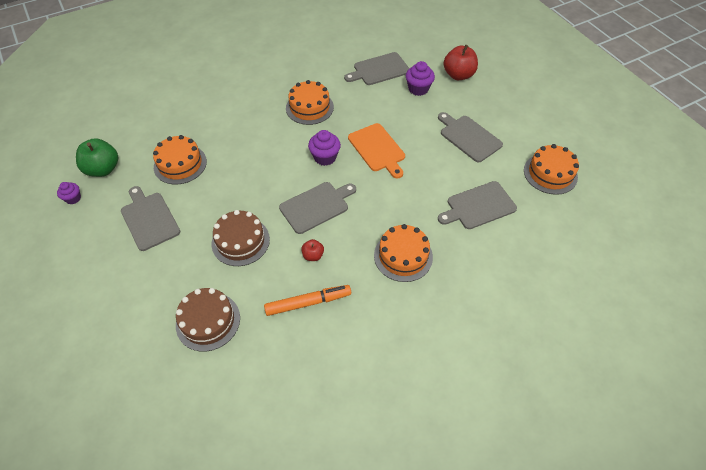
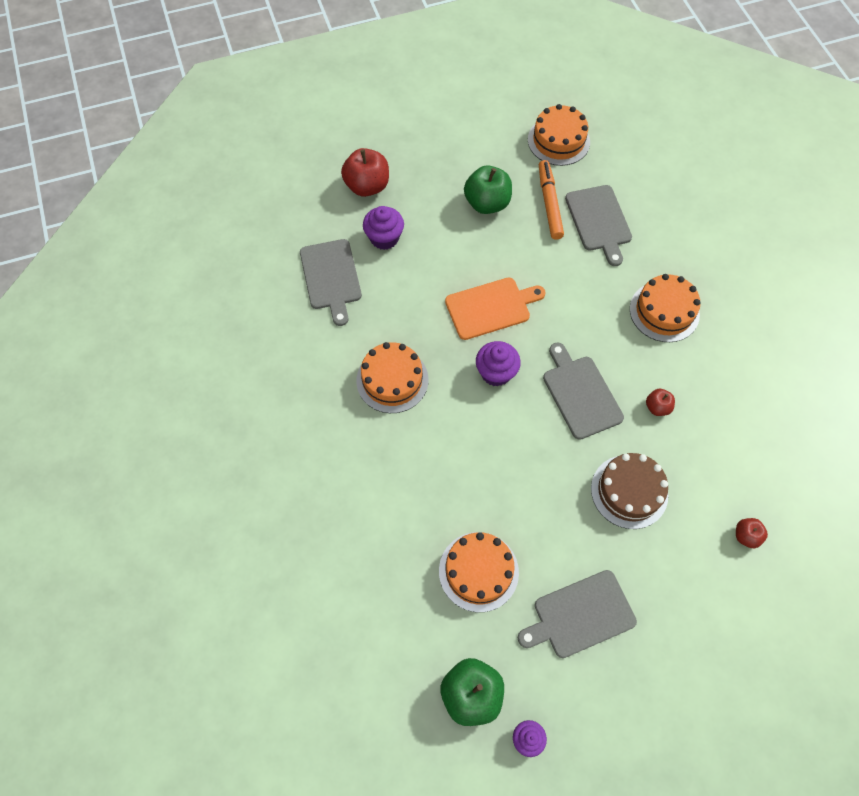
camera: 80 degrees left, 10 degrees up
(208, 321) = (746, 536): brown cake -> red apple
(308, 302) = (723, 421): orange marker -> orange marker (549, 204)
(469, 137) = (487, 203): grey cutting board -> green apple

